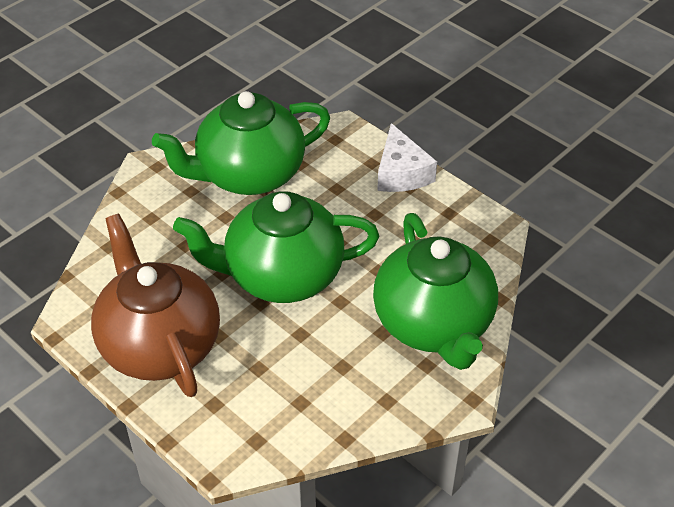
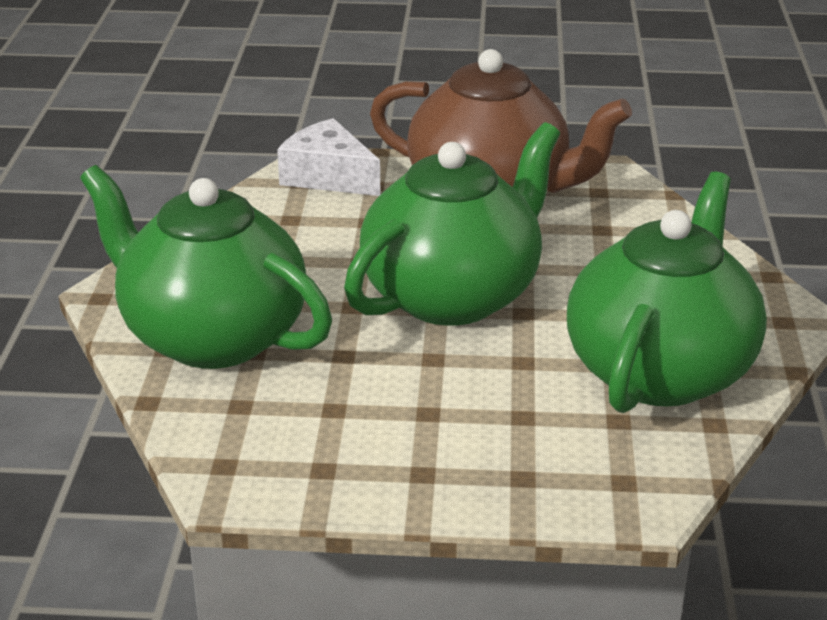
camera: 140 degrees right, 15 degrees down
(401, 173) = (459, 487): white cheese -> white cheese (328, 176)

